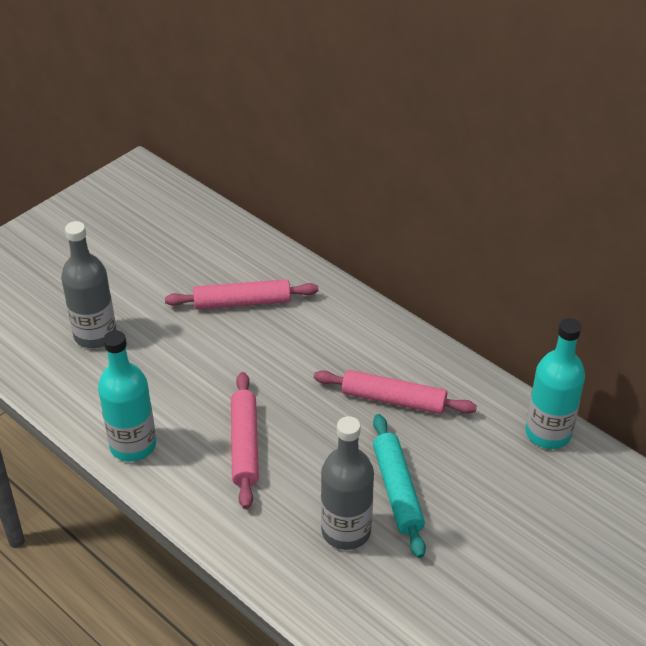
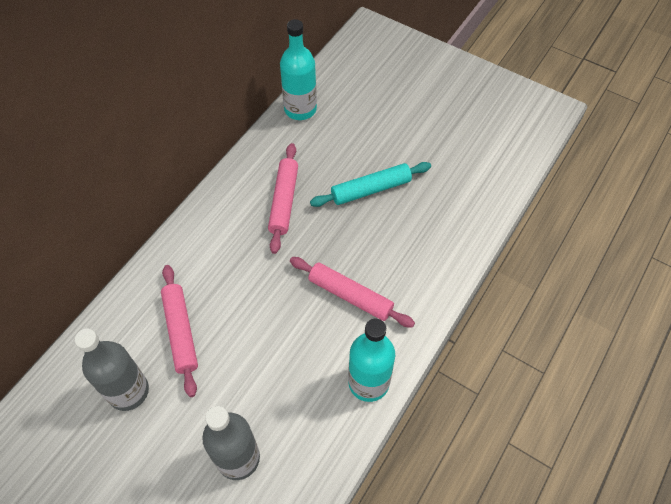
camera: 100 degrees left, 15 degrees up
(244, 445) = (350, 296): pink rolling pin -> pink rolling pin turned 45 degrees clockwise
(346, 531) = (414, 215): grey bottle -> grey bottle (128, 391)

